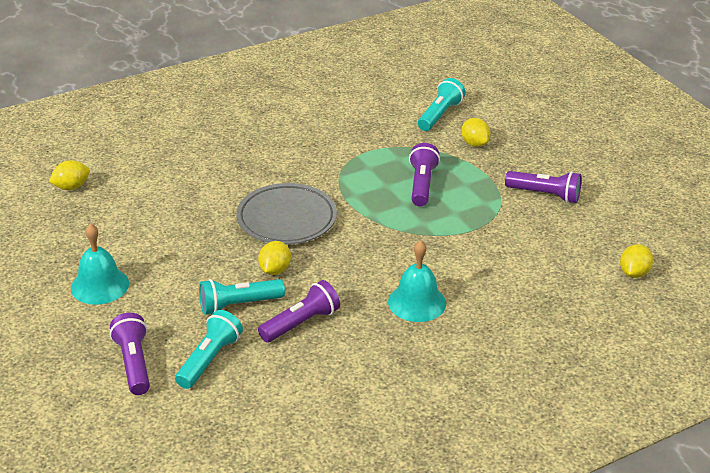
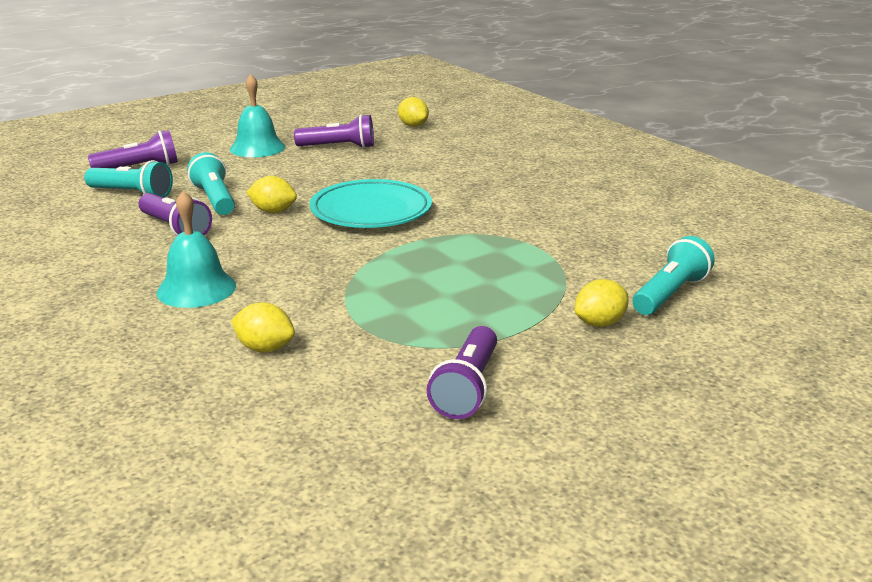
camera: 85 degrees right, 10 degrees down
(286, 219) = (371, 211): grey plate -> turquoise plate
(422, 184) = (467, 285): purple flashlight -> purple flashlight (339, 147)
(440, 115) = (670, 294): turquoise flashlight -> turquoise flashlight turned 75 degrees counterclockwise
(634, 273) = (233, 479): yellow lemon -> yellow lemon (265, 348)

